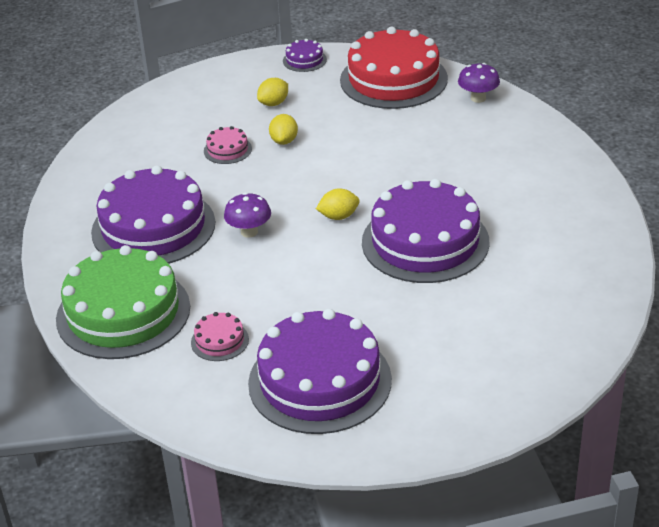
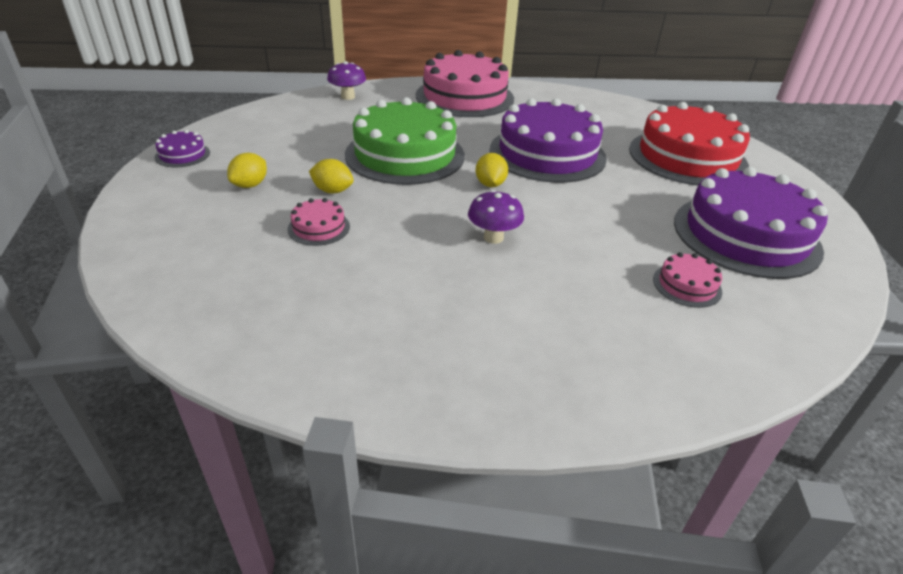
camera: 80 degrees left, 0 degrees up
(123, 313) = (630, 356): green cake -> green cake (405, 155)
(153, 227) = (451, 306): purple cake -> none
(273, 103) = (250, 185): yellow lemon -> yellow lemon turned 60 degrees clockwise
(393, 79) = (277, 121): red cake -> red cake (687, 157)
(537, 166) = (464, 97): none -> pink cake

